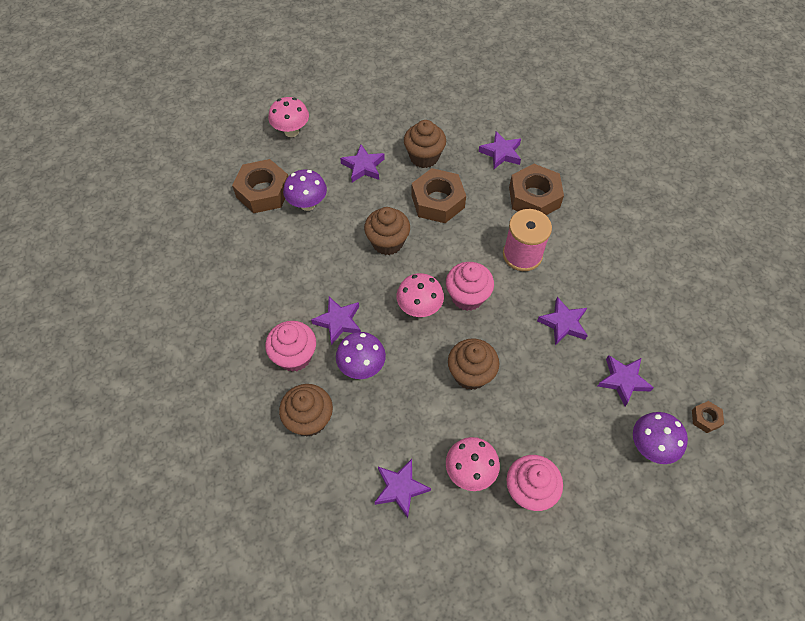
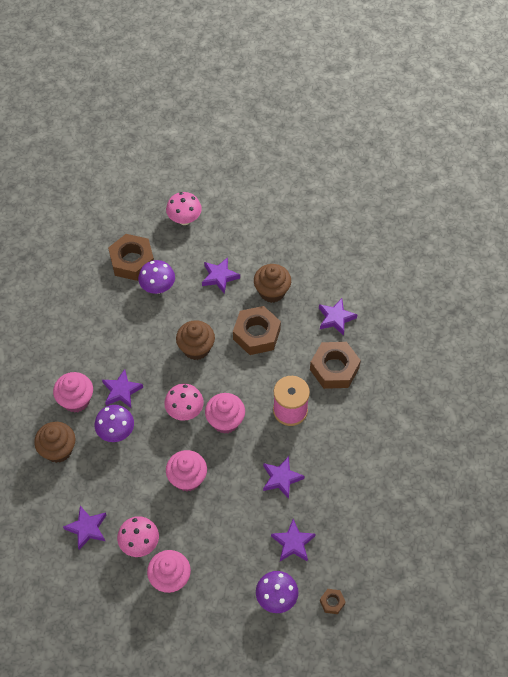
camera: 30 degrees right, 0 degrees up
(470, 374) = (187, 478): brown cupcake -> pink cupcake

